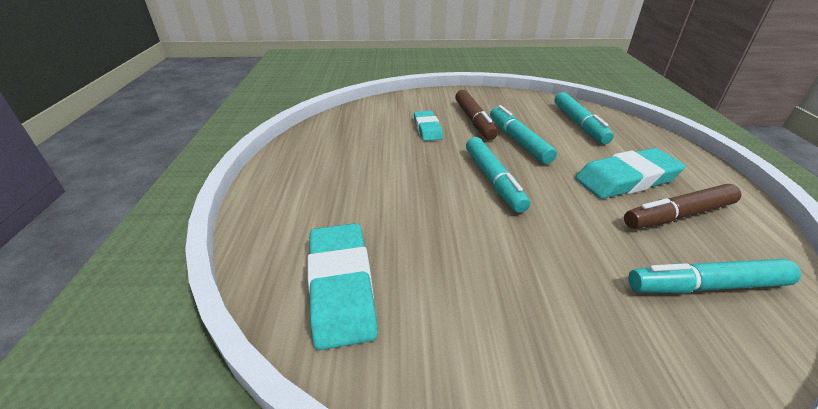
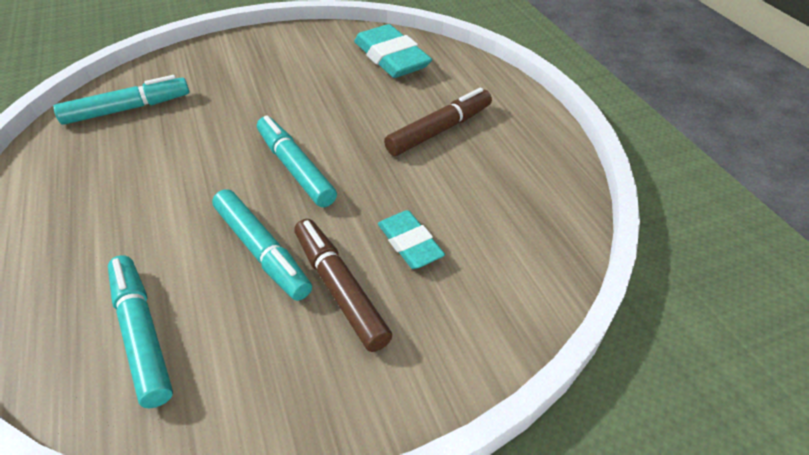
camera: 160 degrees right, 10 degrees up
(626, 179) = (129, 208): turquoise eraser -> none
(678, 215) = (100, 169): brown marker -> brown marker (439, 130)

